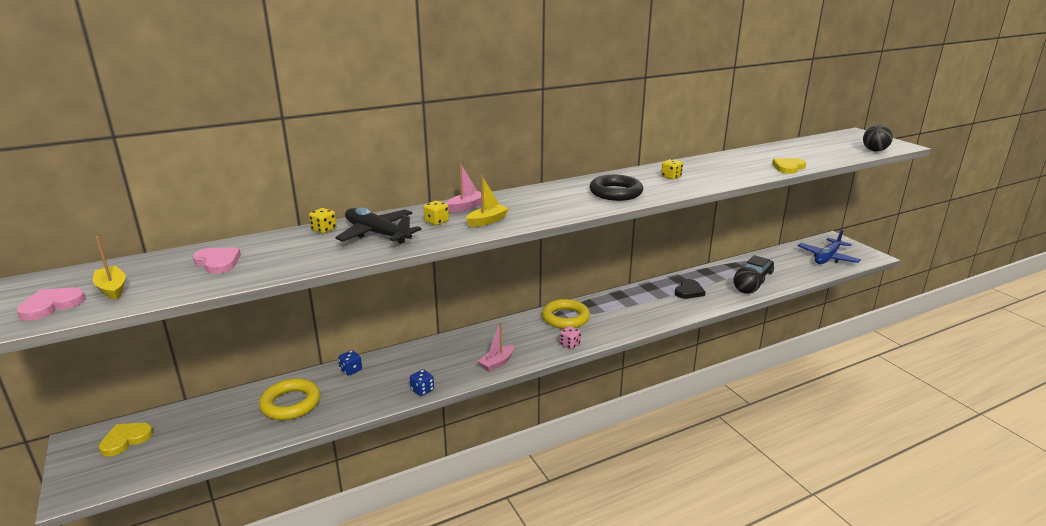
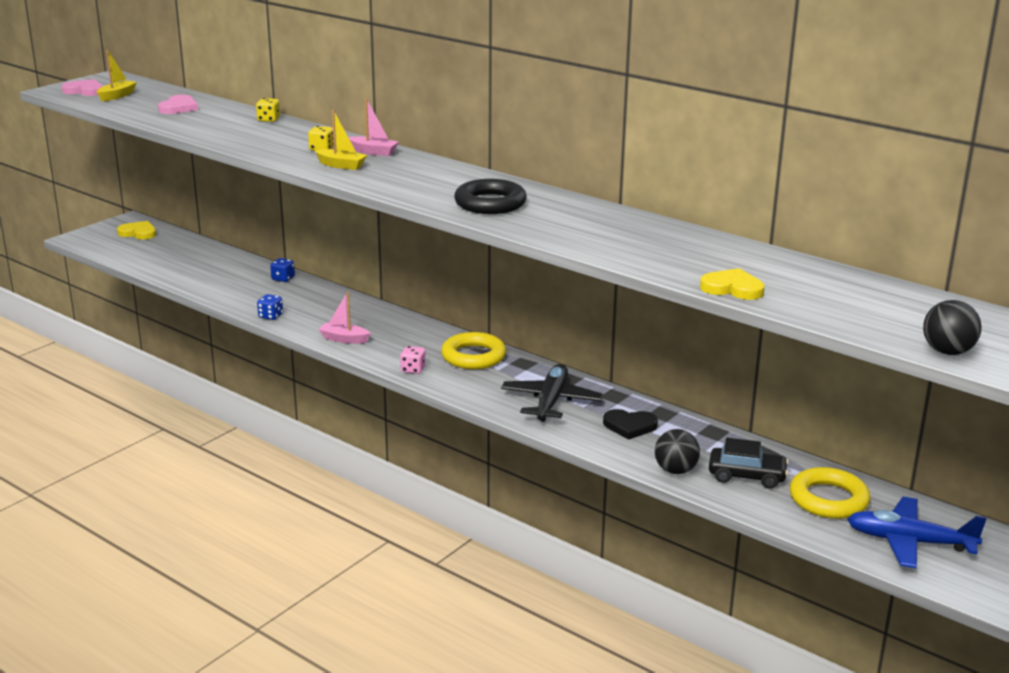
camera: 65 degrees right, 0 degrees up
(291, 403) = (216, 270): yellow ring -> yellow ring (828, 499)
(377, 234) = (274, 136): black plane -> black plane (551, 401)
(671, 177) = (588, 223): yellow dice -> none

